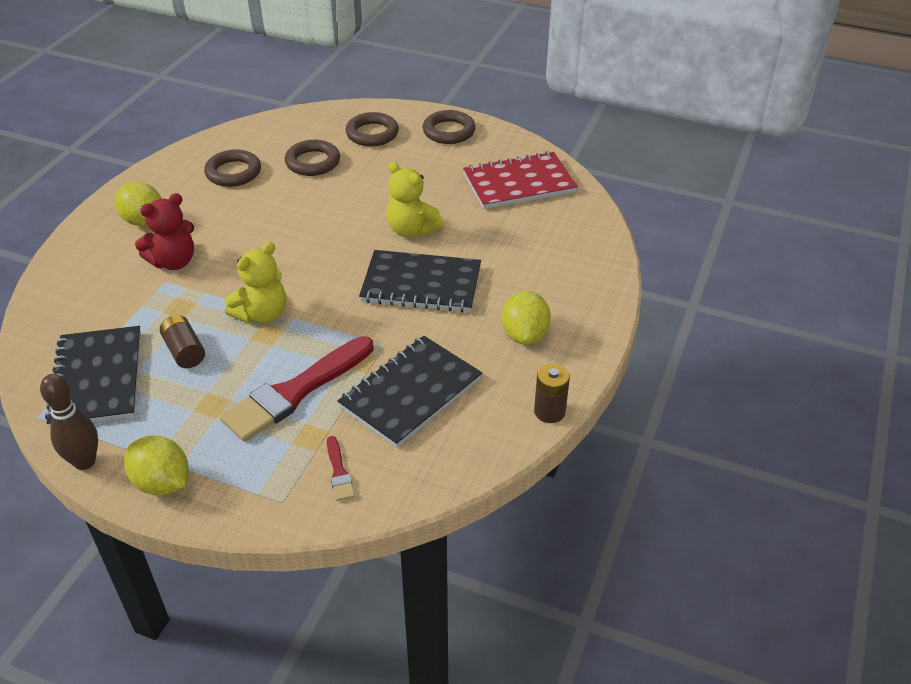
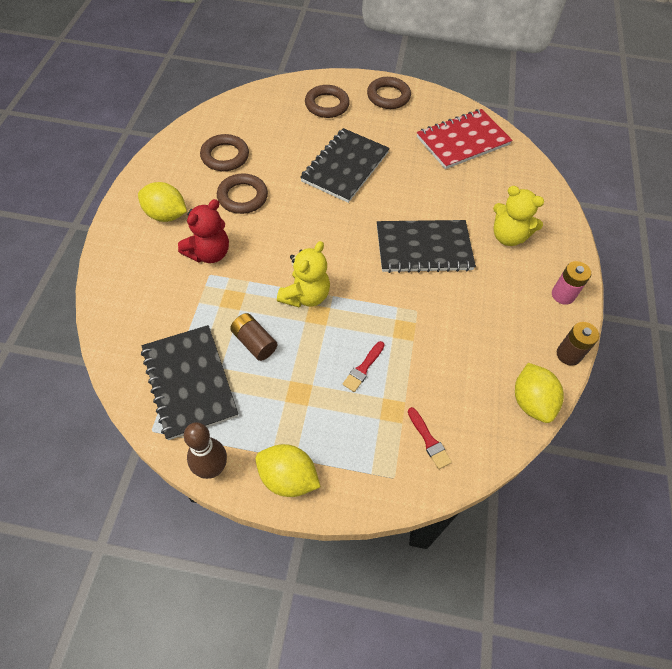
camera: 15 degrees left, 15 degrees up
(295, 392) = (363, 368): red brush -> red brush, size x0.43
(313, 162) = (288, 138): brown ring -> brown ring (242, 197)
(411, 393) = (456, 354): black notebook -> black notebook (345, 167)
(412, 230) = (396, 196): yellow teddy bear -> yellow teddy bear (508, 236)
(524, 335) = (522, 285): yellow lemon -> yellow lemon (531, 402)
(571, 351) = (563, 295): none -> pink battery

